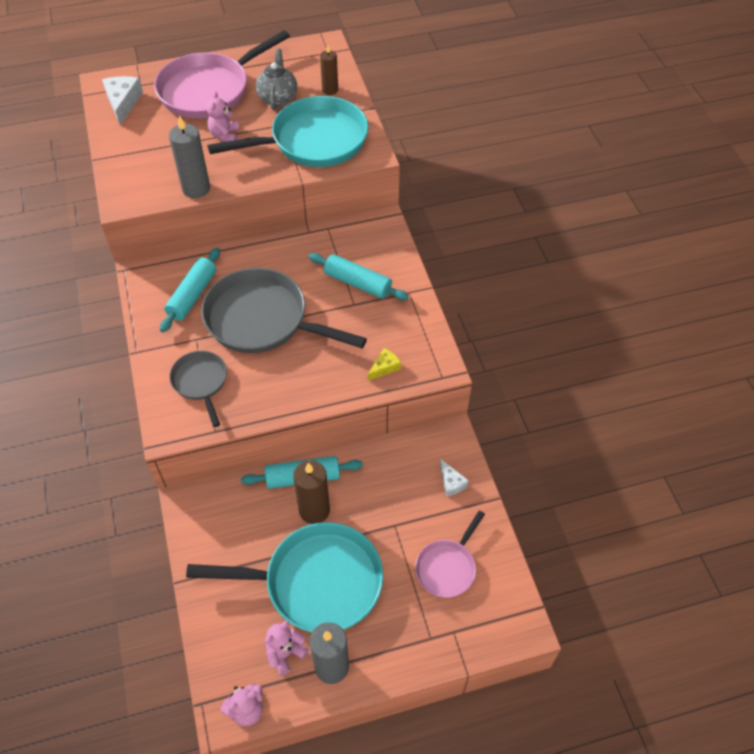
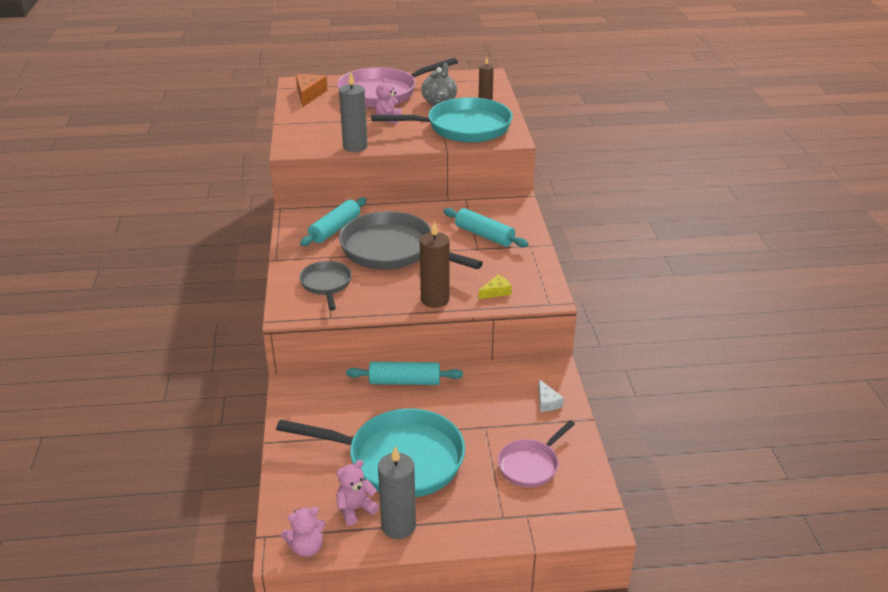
camera: 10 degrees right, 20 degrees down
(123, 103) = (309, 94): white cheese -> orange cheese
(314, 510) = (410, 406): brown candle -> brown candle (435, 299)

